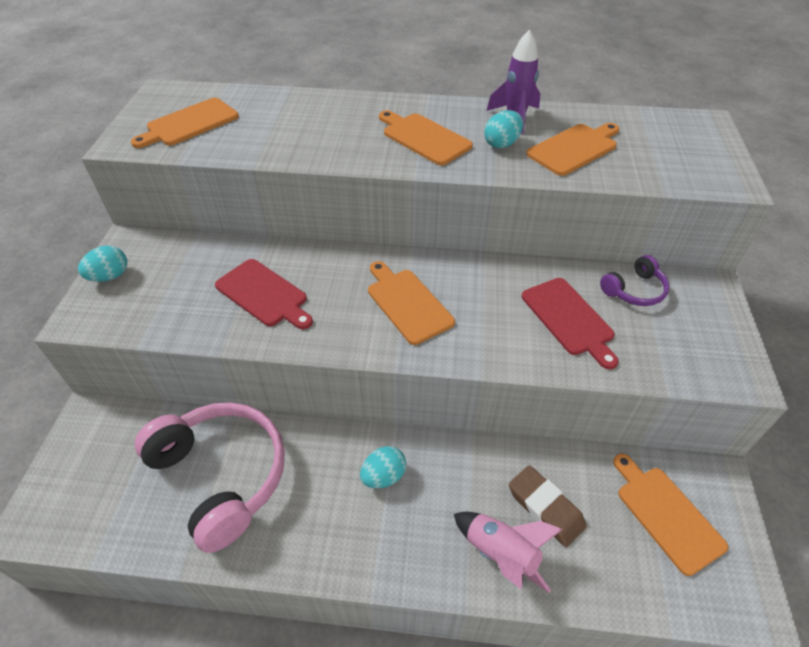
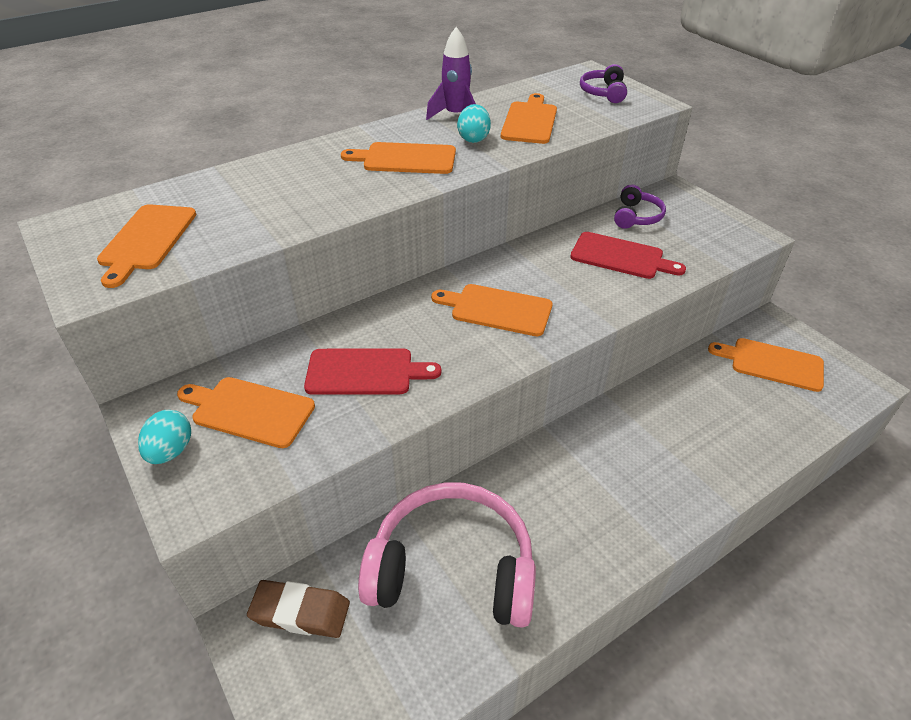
camera: 40 degrees left, 5 degrees down
(173, 277) = (249, 411): none -> orange cutting board
(383, 476) = (581, 469): turquoise egg -> none
(501, 554) = (716, 459): pink rocket -> none
(545, 508) = (706, 410): brown eraser -> brown eraser (300, 612)
(690, 149) = (603, 93): none -> purple headphones

